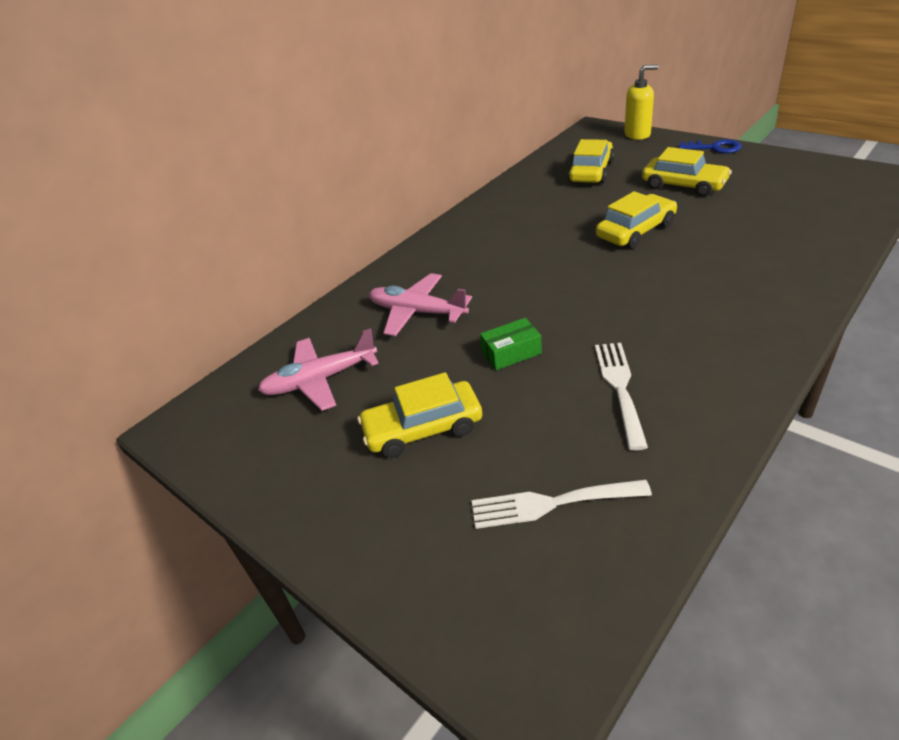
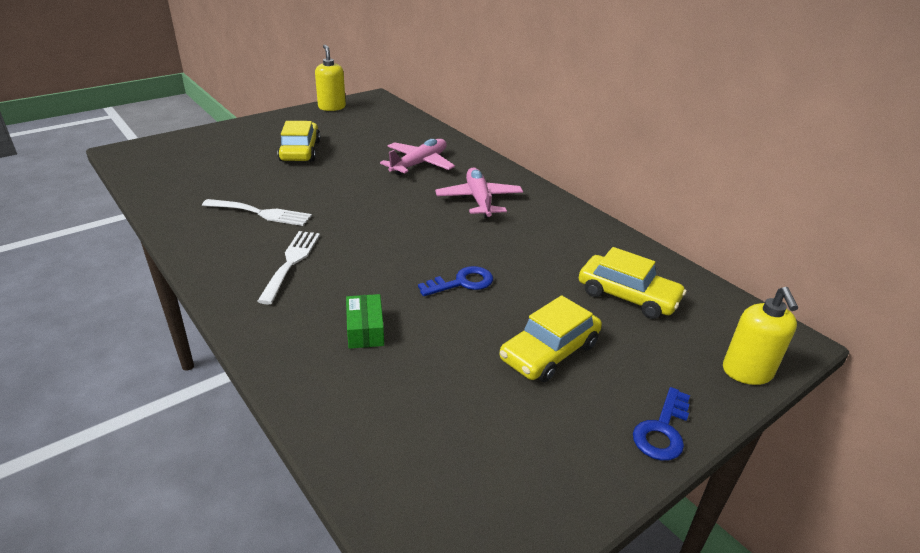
camera: 95 degrees right, 5 degrees down
(226, 463) = (332, 107): none -> yellow soap dispenser
(320, 380) = (375, 130): pink plane -> pink plane (479, 200)
(511, 352) = (338, 186): green box -> green box (365, 330)
(551, 503) = (205, 173): white fork -> white fork (291, 262)
(635, 231) = (462, 282): yellow car -> blue key

